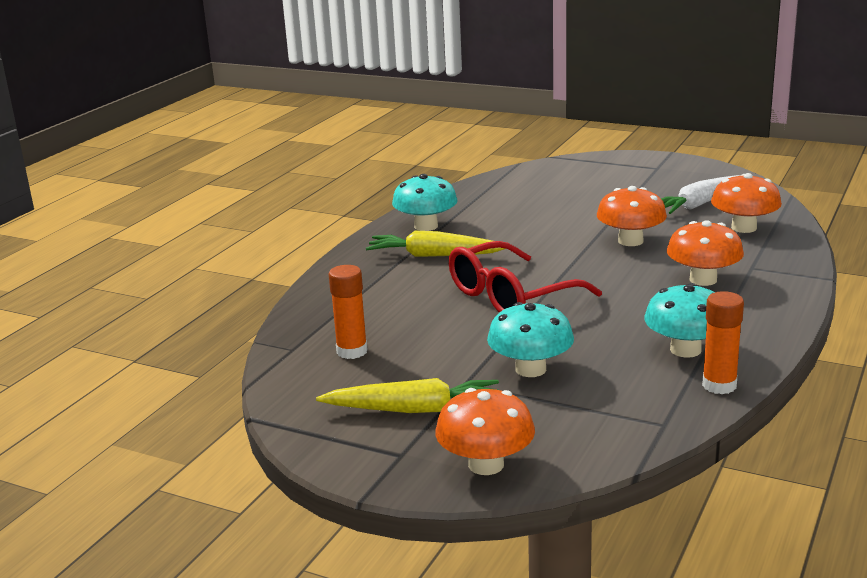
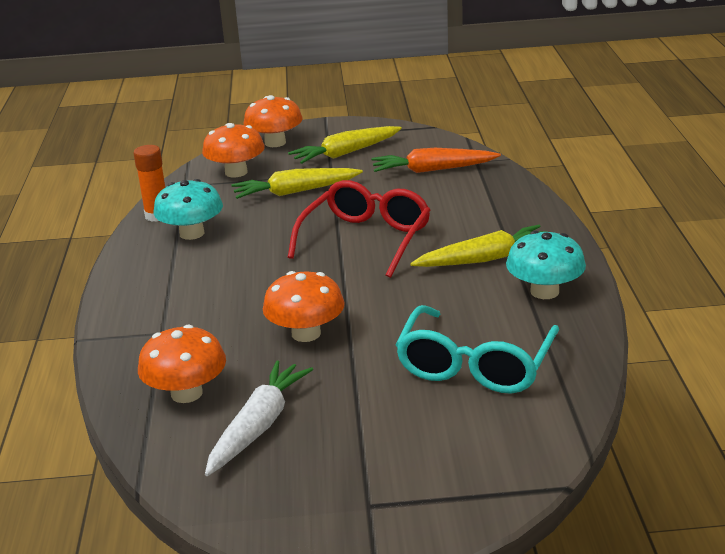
camera: 150 degrees right, 5 degrees up
(352, 351) = (432, 170): orange glue stick -> orange carrot
(530, 369) = (295, 192): turquoise mushroom -> yellow carrot
(532, 202) = (475, 366): none -> turquoise glasses
(703, 279) = (205, 303): orange mushroom -> orange mushroom (236, 172)

